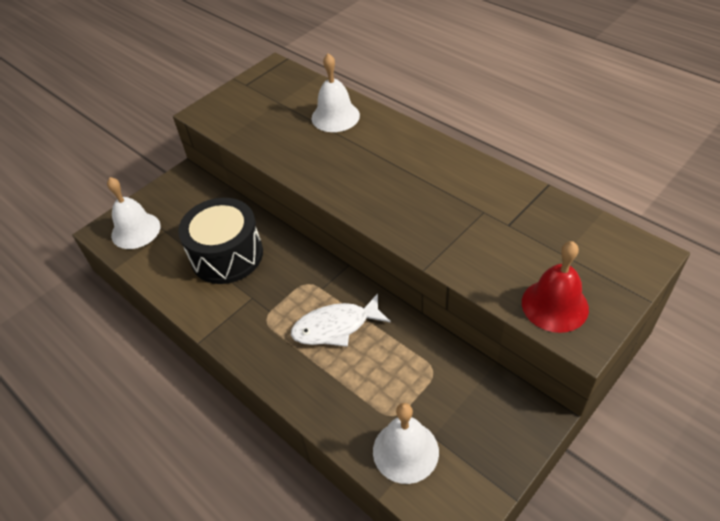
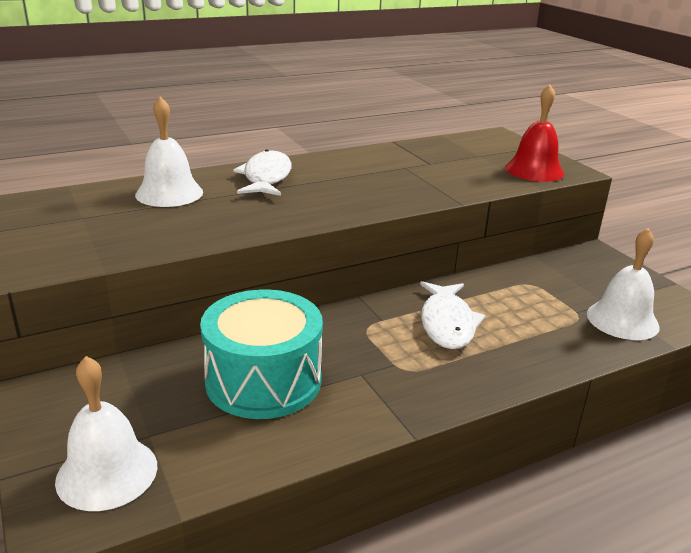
camera: 75 degrees left, 20 degrees down
(227, 255) = (263, 380): black drum -> turquoise drum
(396, 145) = (266, 177): none -> white fish

